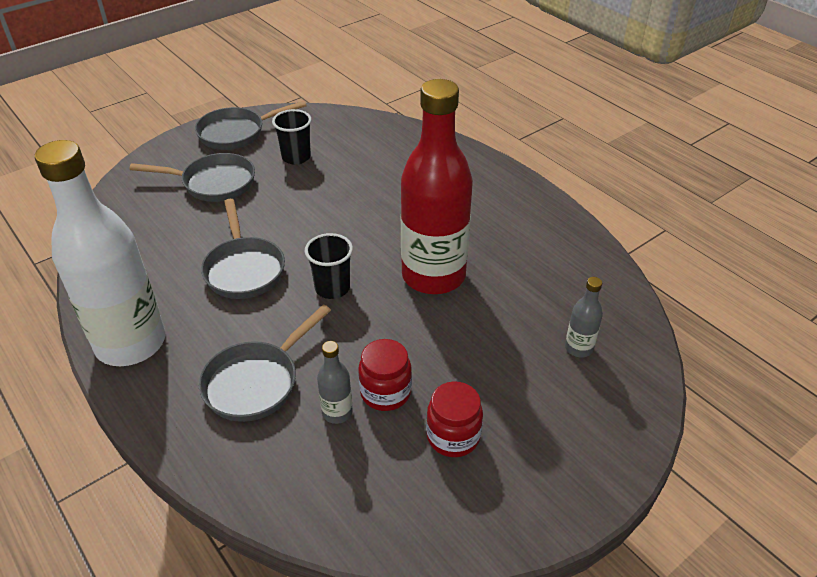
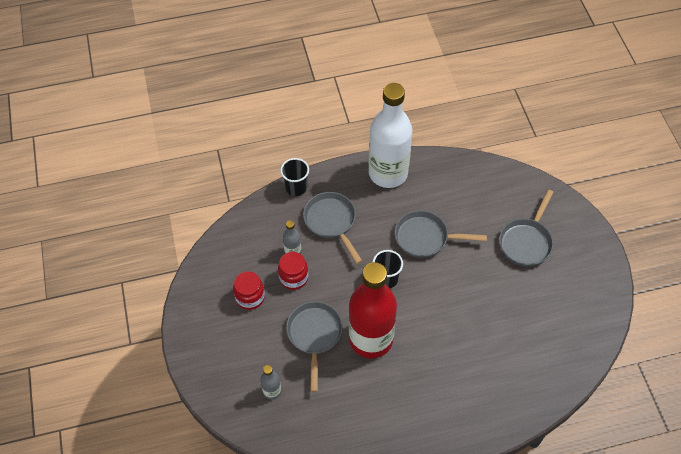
camera: 115 degrees right, 15 degrees up
(236, 133) = (590, 271): grey pan -> grey pan (314, 335)
(296, 157) = (541, 301): black cup -> black cup (296, 188)

